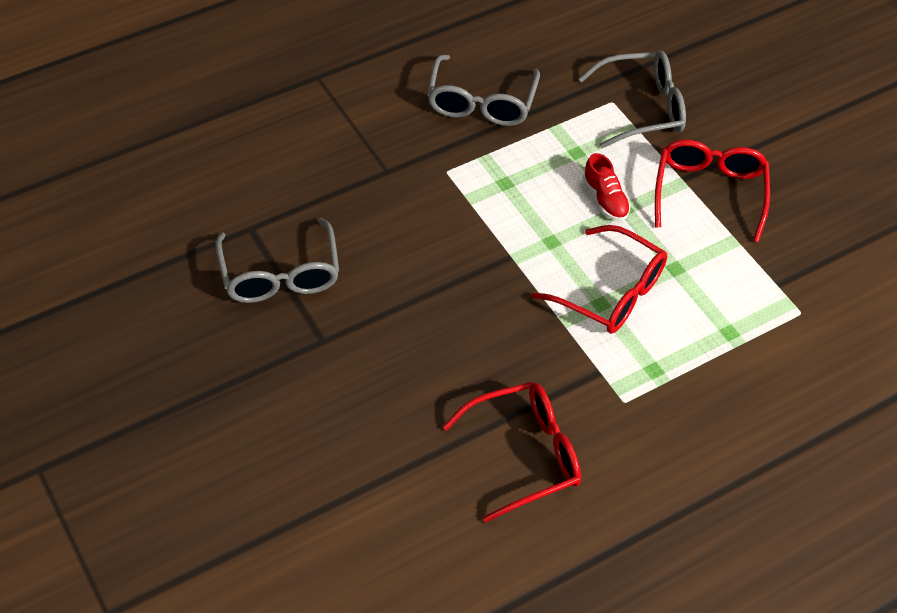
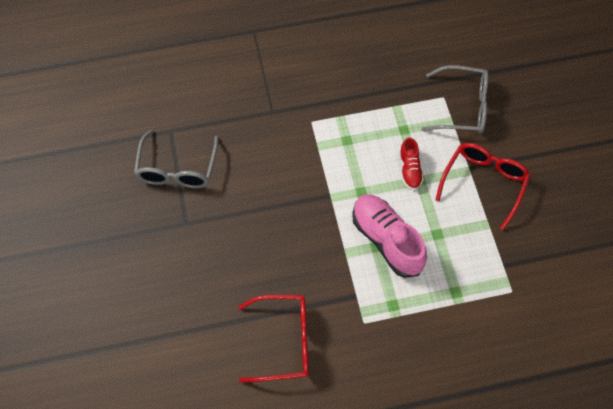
camera: 20 degrees right, 10 degrees up
(481, 103) = (353, 76): grey glasses -> none
(611, 293) = (386, 240): red glasses -> pink shoe

